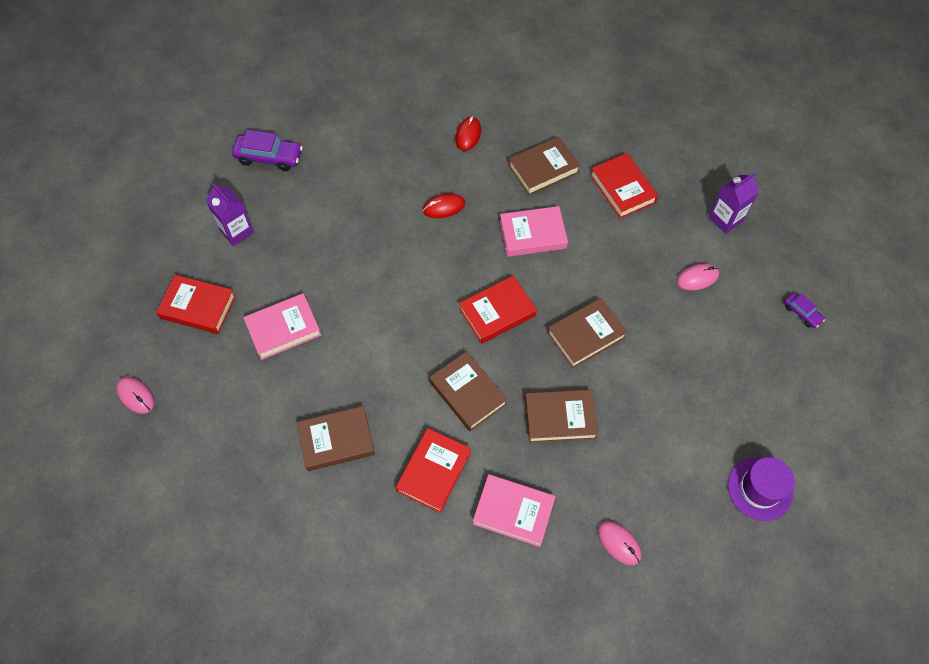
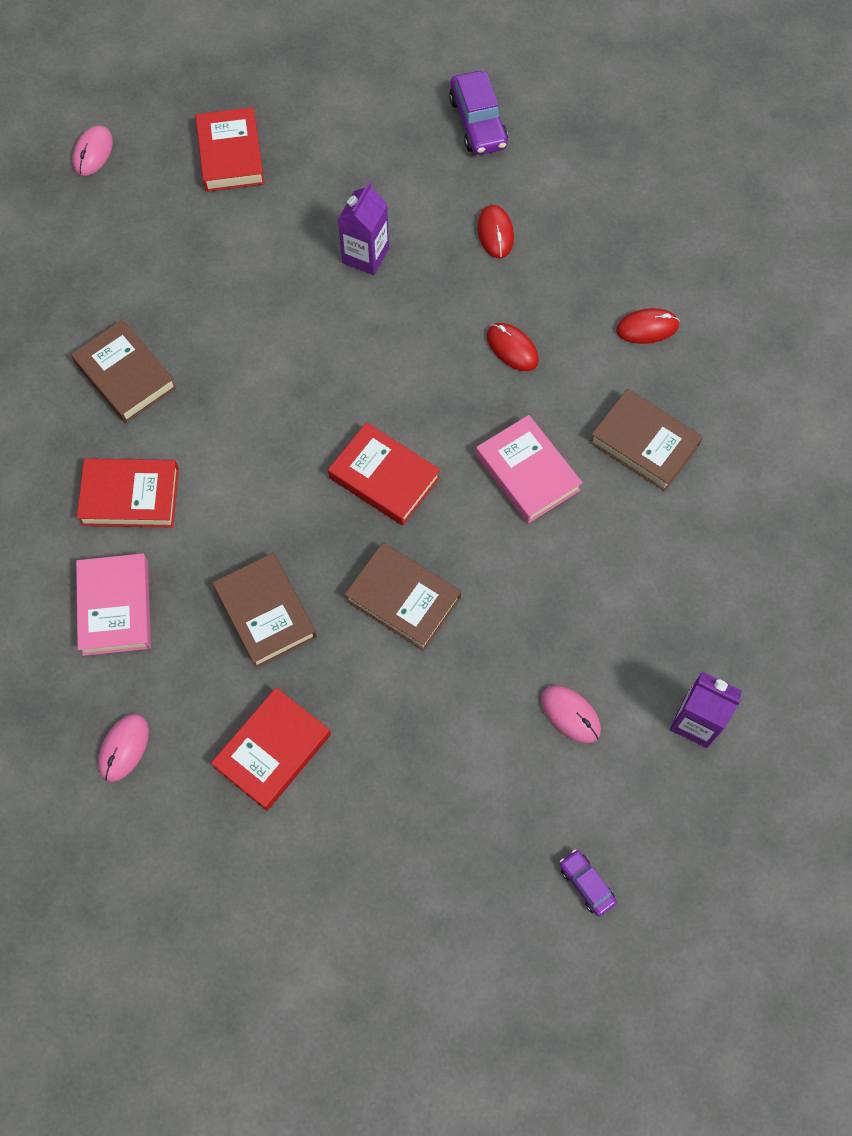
camera: 65 degrees right, 5 degrees up
(236, 231) = (352, 141): purple carton -> purple carton (365, 255)
(283, 329) = (244, 253): pink book -> none
(357, 182) = (495, 233): none -> red mouse
(468, 393) = (251, 491): brown book -> none
(622, 189) = (670, 559): red book -> red book (273, 751)
(760, 489) = (273, 906): purple hat -> none
(802, 313) = (586, 884): purple car -> purple car turned 120 degrees clockwise

